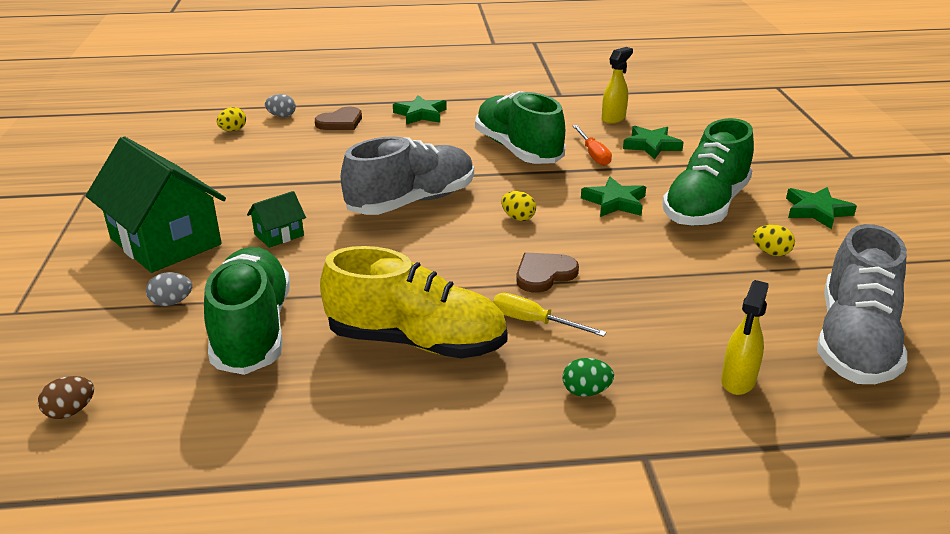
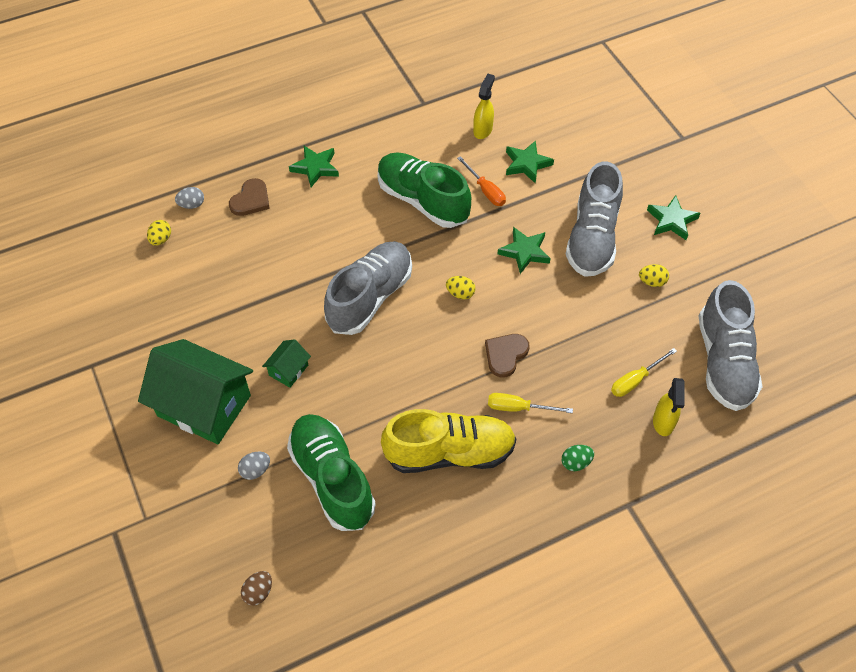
camera: 20 degrees left, 25 degrees up
(705, 206) = (592, 238): green shoe -> grey shoe
(712, 332) = (635, 380): none -> yellow screwdriver

